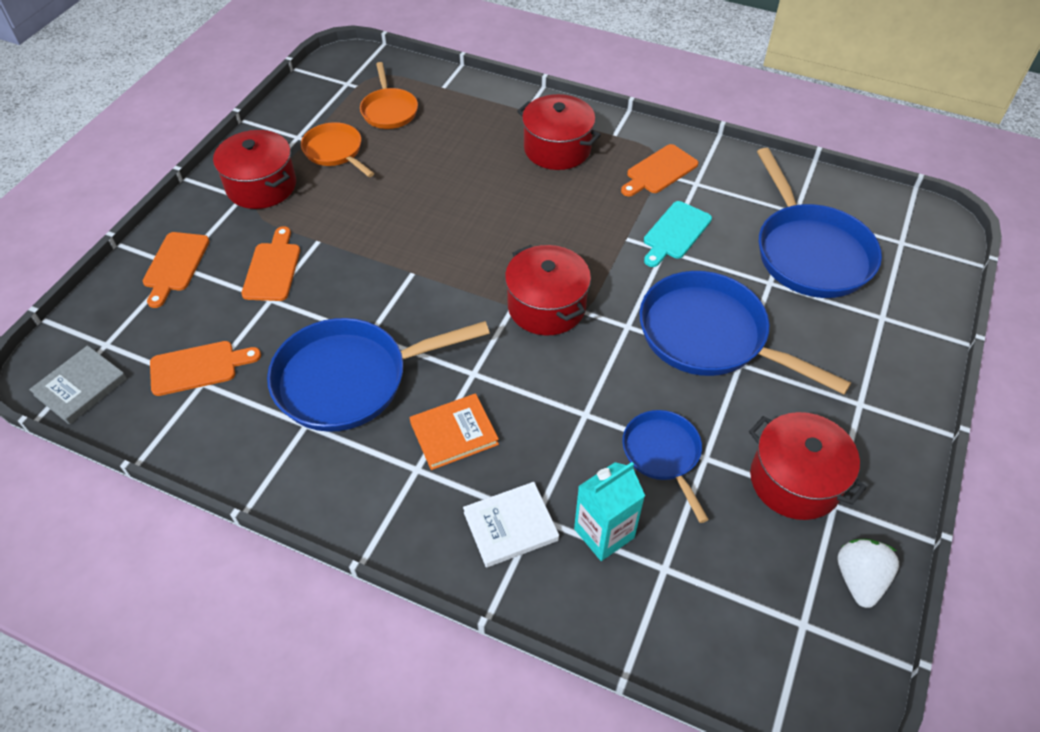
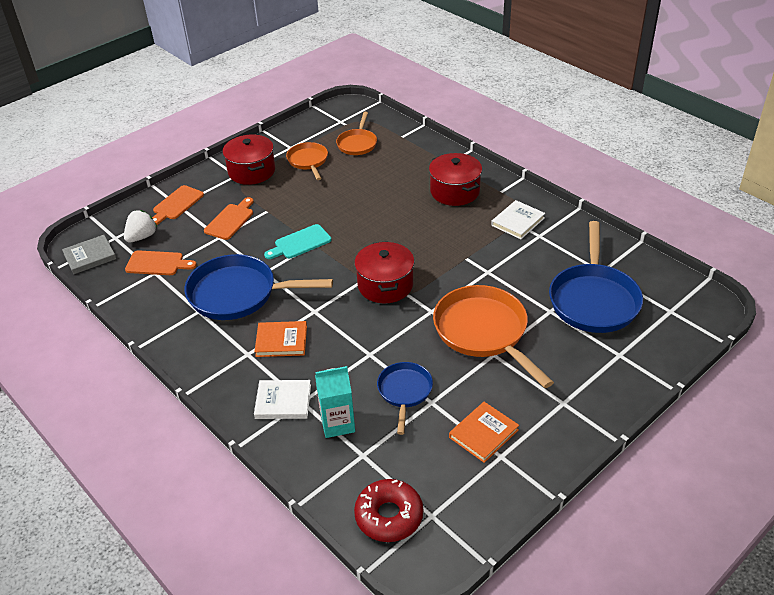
camera: 25 degrees right, 10 degrees down
(659, 171) = (518, 222): orange cutting board -> white book
(675, 233) = (503, 263): turquoise cutting board -> turquoise cutting board (300, 243)
(709, 336) = (484, 332): blue pan -> orange pan
(751, 647) = (389, 516): none -> red donut
(795, 480) = (483, 434): red pot -> orange book
(859, 579) = (487, 503): white strawberry -> white strawberry (142, 237)

